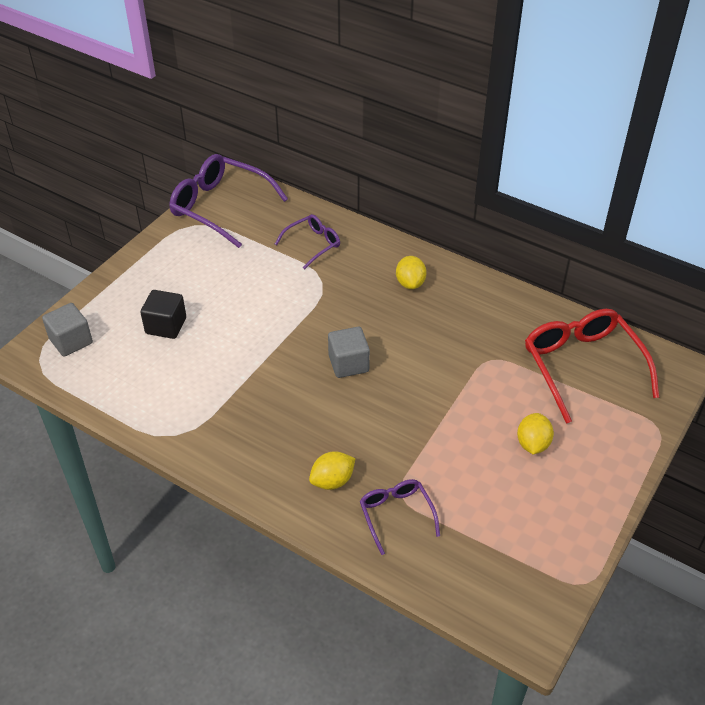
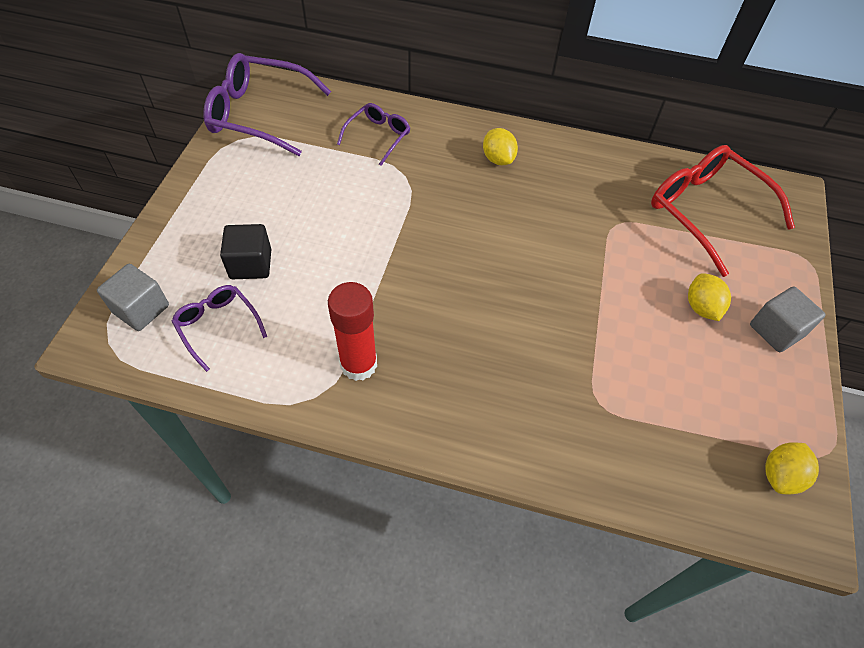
camera: 20 degrees left, 10 degrees up
(219, 419) = (358, 364): none -> red glue stick
(332, 481) = (518, 406): yellow lemon -> yellow lemon (780, 475)
(348, 364) = (474, 262): grey cube -> grey cube (776, 330)
(396, 514) = (604, 428): purple glasses -> purple glasses (217, 325)

